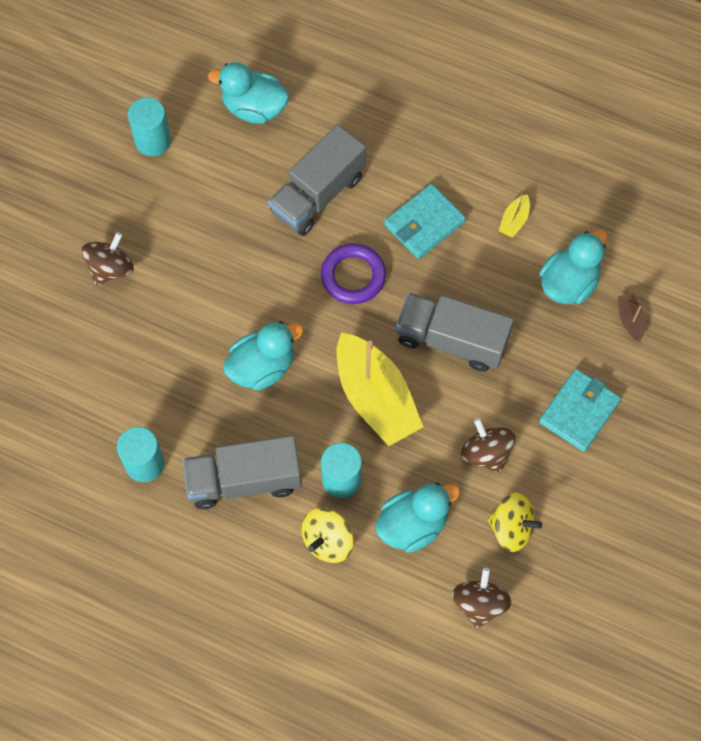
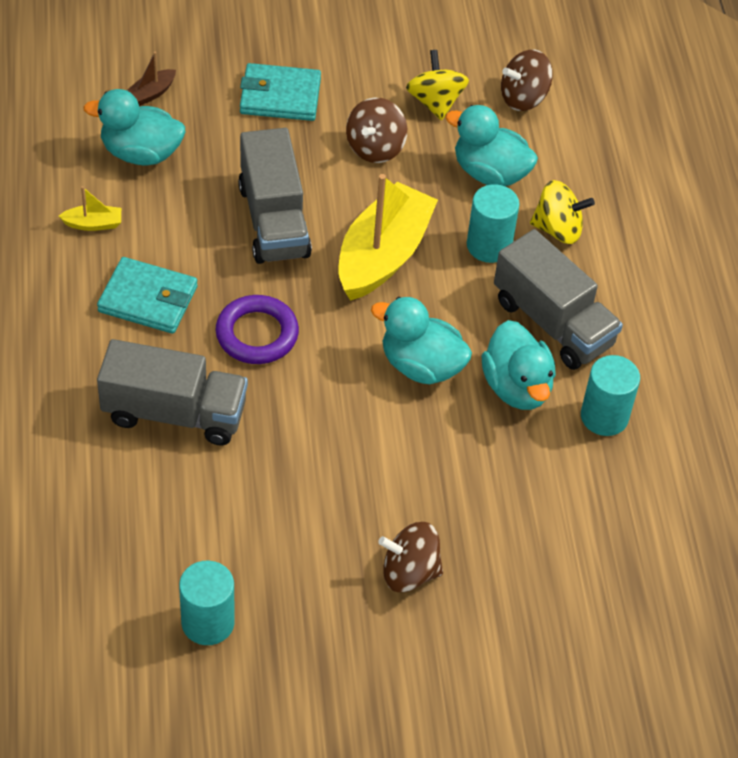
camera: 125 degrees left, 15 degrees down
(254, 108) = (92, 535): turquoise duck -> turquoise duck (517, 387)

